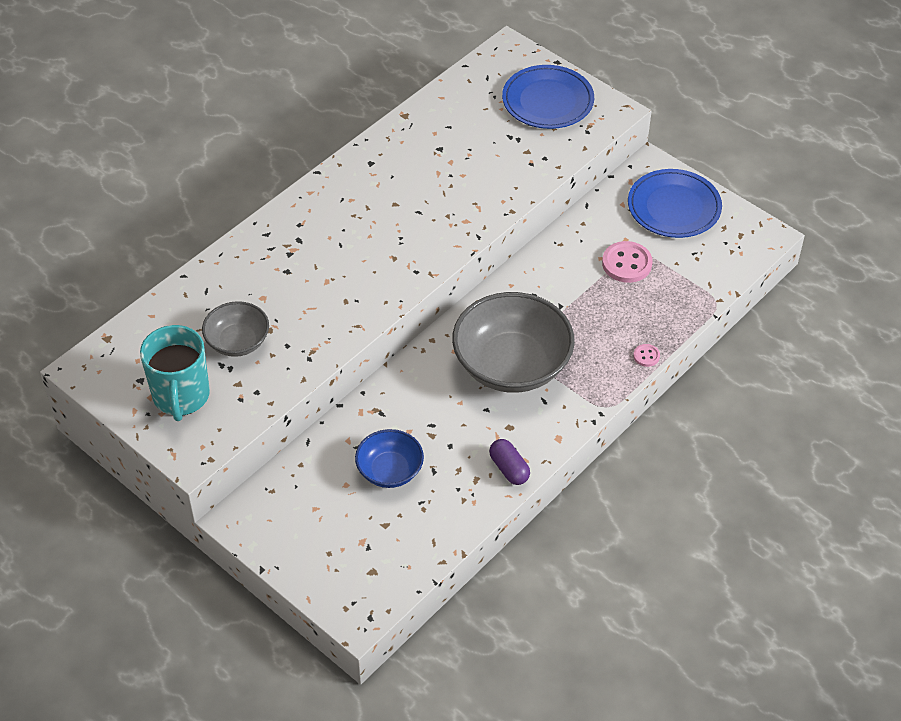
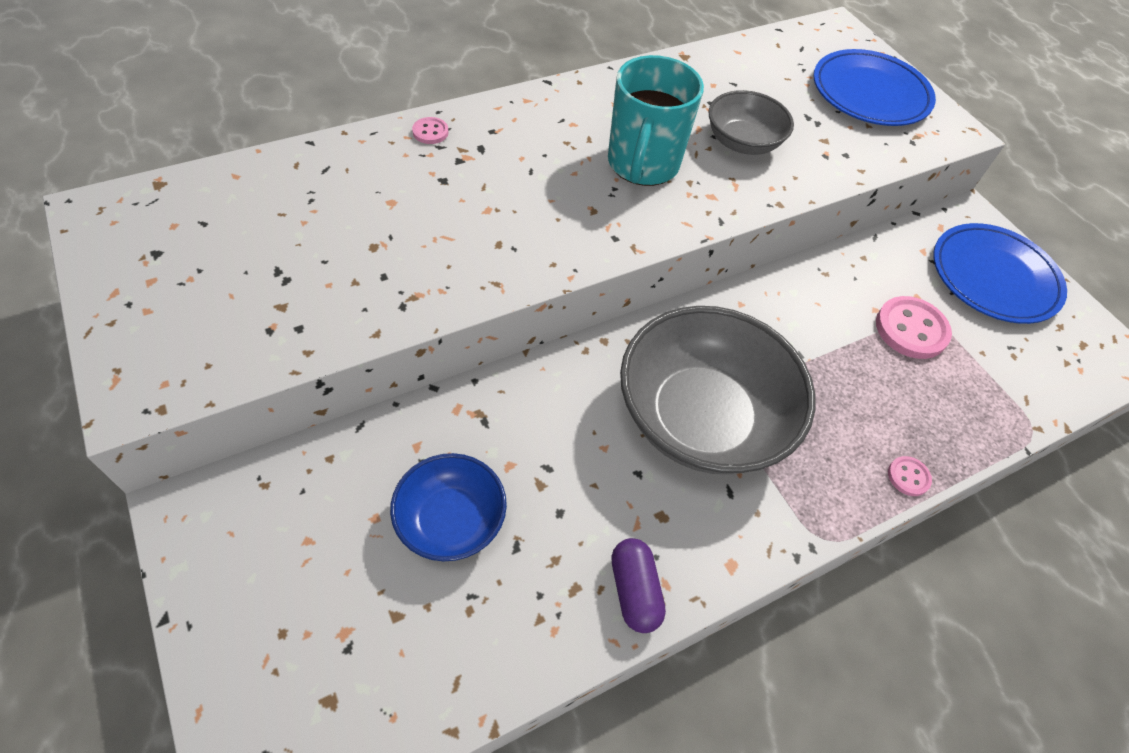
camera: 15 degrees right, 5 degrees up
(181, 396) = (191, 296): turquoise mug -> turquoise mug (642, 165)
(237, 342) = (320, 247): grey bowl -> grey bowl (742, 142)
(258, 240) = (430, 132): none -> pink button

